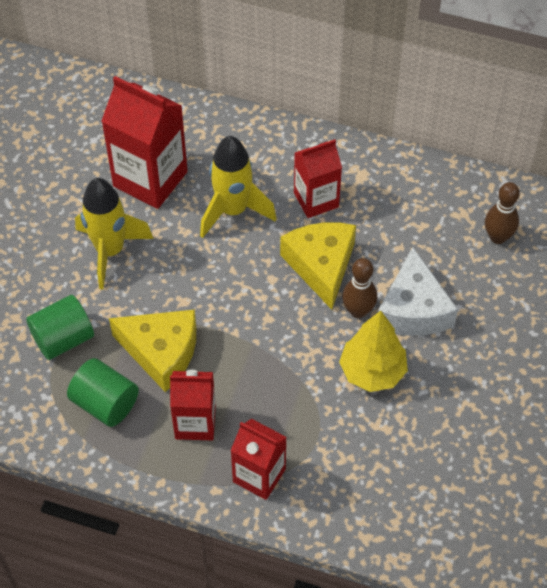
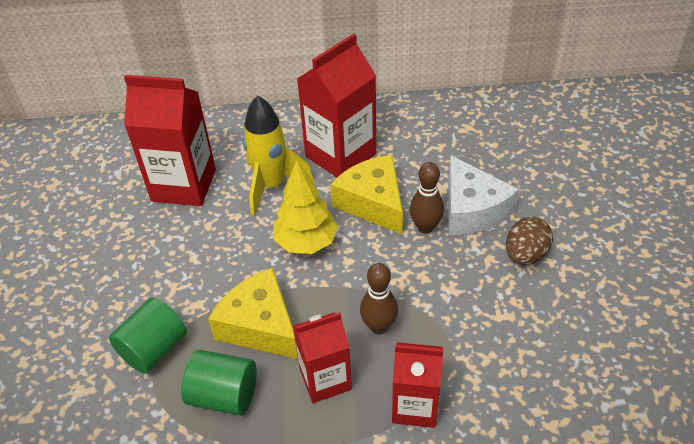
camera: 20 degrees left, 10 degrees down
(110, 251) = (170, 255): yellow rocket -> none
(161, 352) = (260, 326): yellow cheese -> yellow cheese turned 135 degrees counterclockwise
(316, 200) = (340, 155): red carton -> red carton, size x1.59
(372, 371) = (467, 272): yellow tree -> yellow tree (306, 242)
(437, 375) = (525, 255): none -> brown egg
(497, 237) = (506, 135): brown bowling pin -> brown bowling pin (379, 326)

